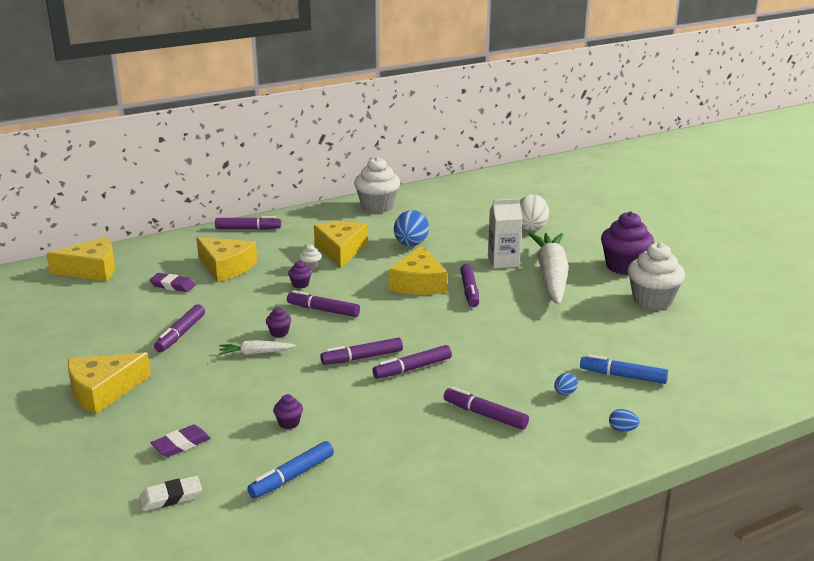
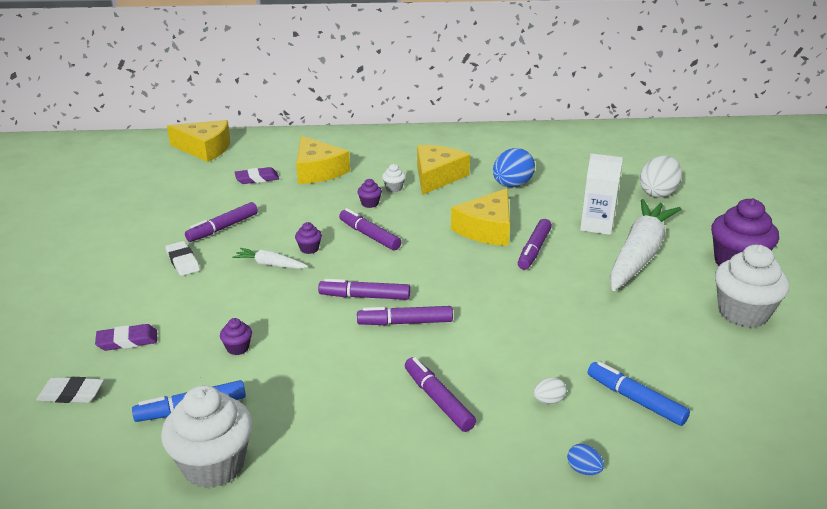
camera: 25 degrees right, 5 degrees up
(103, 391) = (112, 267): yellow cheese -> none
(169, 370) = (182, 261): none -> white eraser
(172, 285) = (257, 178): purple eraser -> purple eraser turned 60 degrees counterclockwise
(248, 229) = (369, 137): purple marker -> none
(377, 207) = (509, 139): white cupcake -> white cupcake (213, 465)
(565, 393) = (548, 400): blue egg -> white egg

